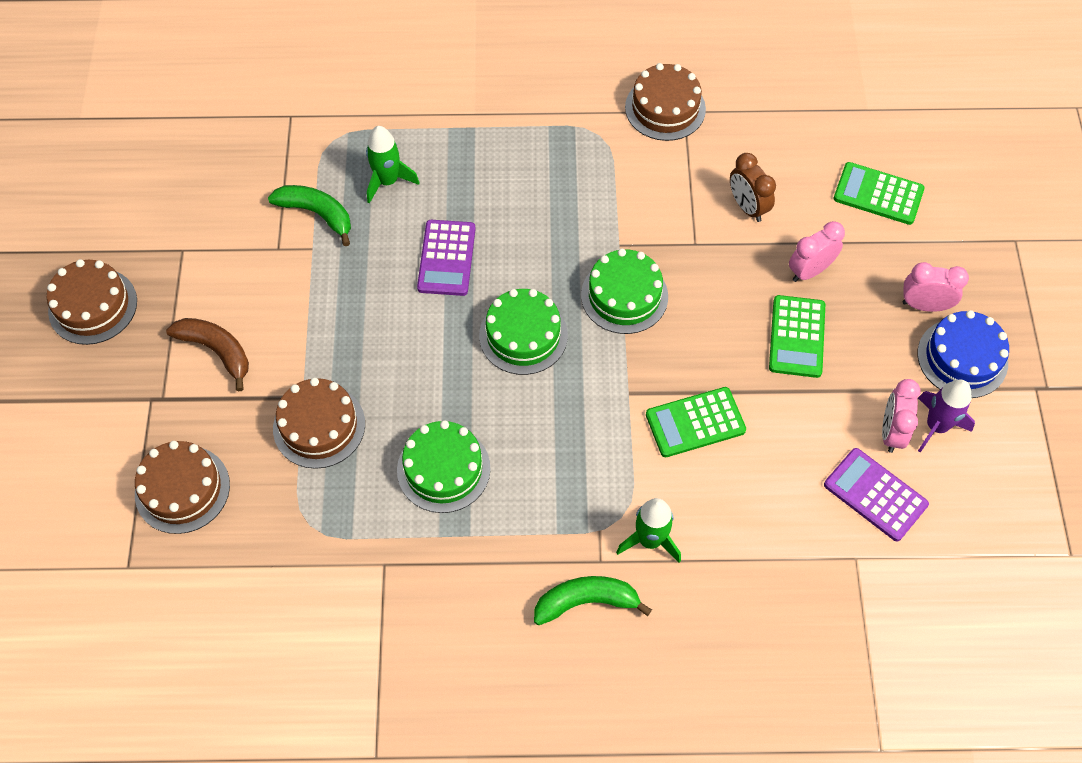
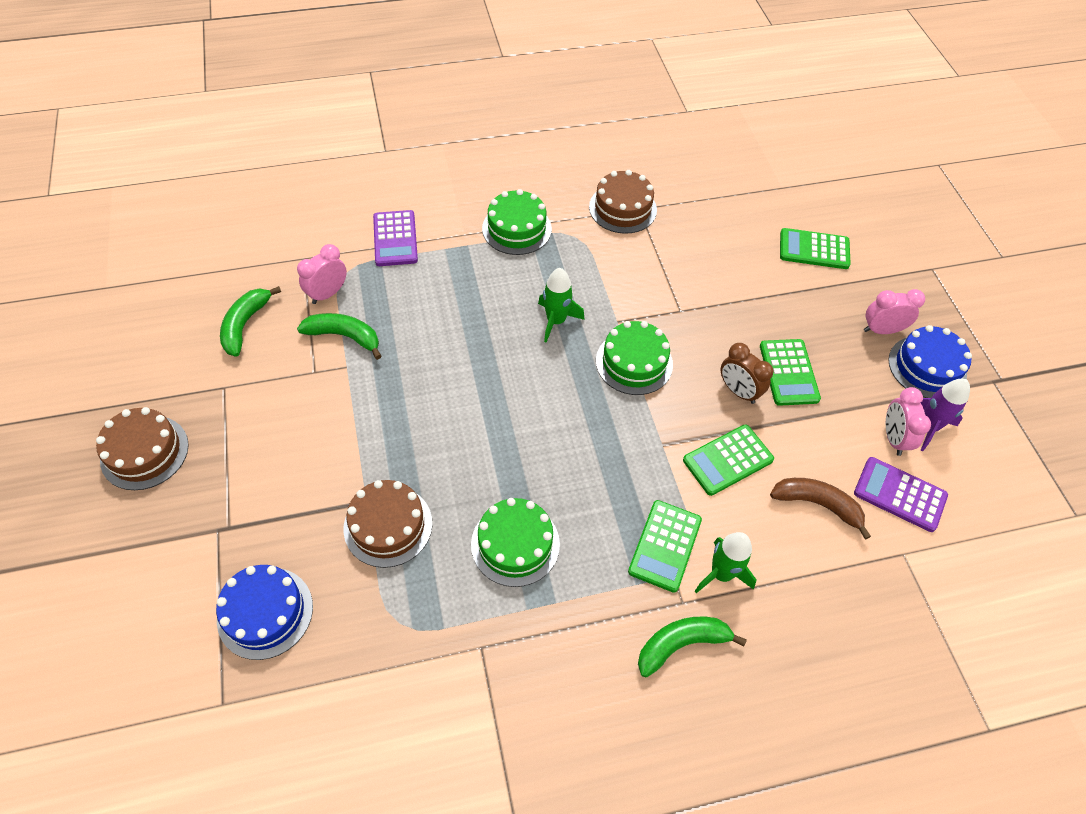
camera: 15 degrees left, 5 degrees down
(182, 489) = (265, 612): brown cake -> blue cake
(216, 184) = (245, 325): none -> green banana
(216, 351) = (274, 473): brown banana -> brown banana (817, 504)
(388, 181) = (402, 299): green rocket -> green rocket (556, 321)
(446, 258) = (470, 356): purple calculator -> purple calculator (395, 239)
(523, 335) = (556, 410): green cake -> green cake (516, 228)
(599, 500) = (665, 546): none -> green calculator
(747, 207) = (713, 275): brown clock -> brown clock (738, 391)
(809, 271) = (781, 317): pink clock -> pink clock (328, 294)

